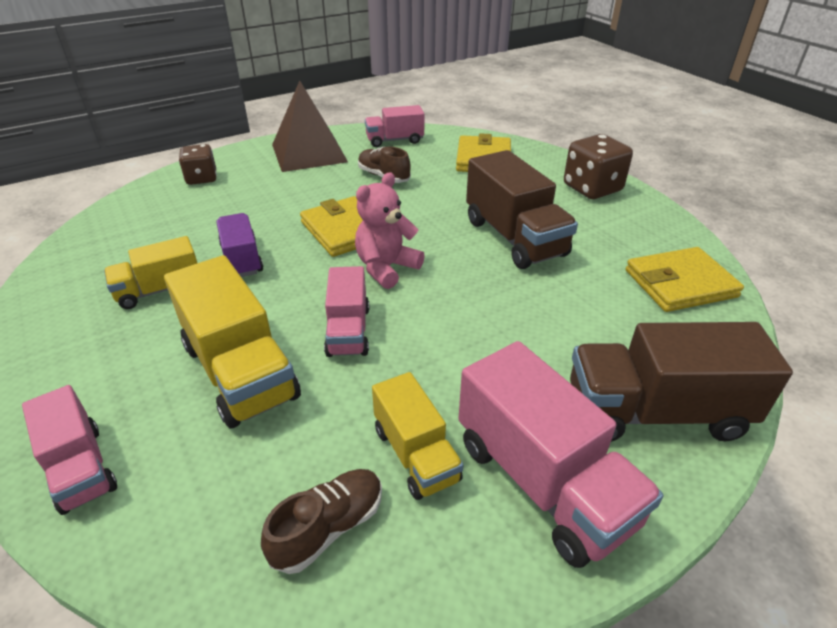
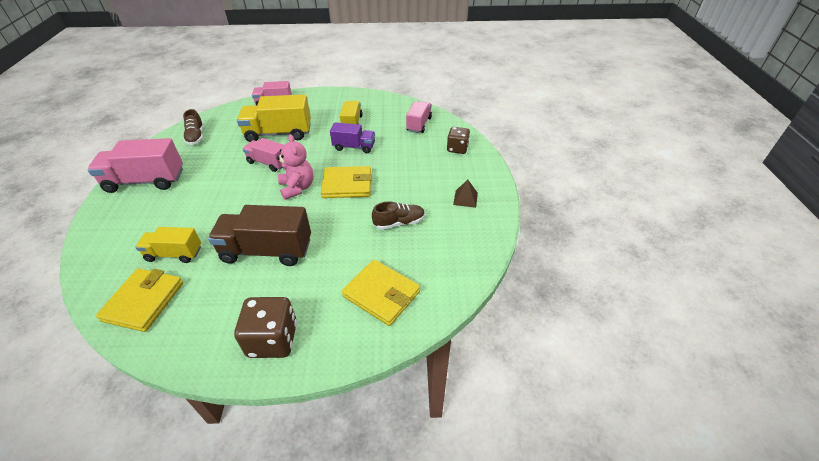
camera: 120 degrees right, 5 degrees up
(309, 153) = (465, 198): brown pyramid -> brown pyramid, size x0.43
(395, 140) = (458, 252): pink truck -> pink truck (419, 124)
(415, 454) = (193, 159): yellow truck -> yellow truck (174, 254)
(655, 412) = (118, 226): brown truck -> none

